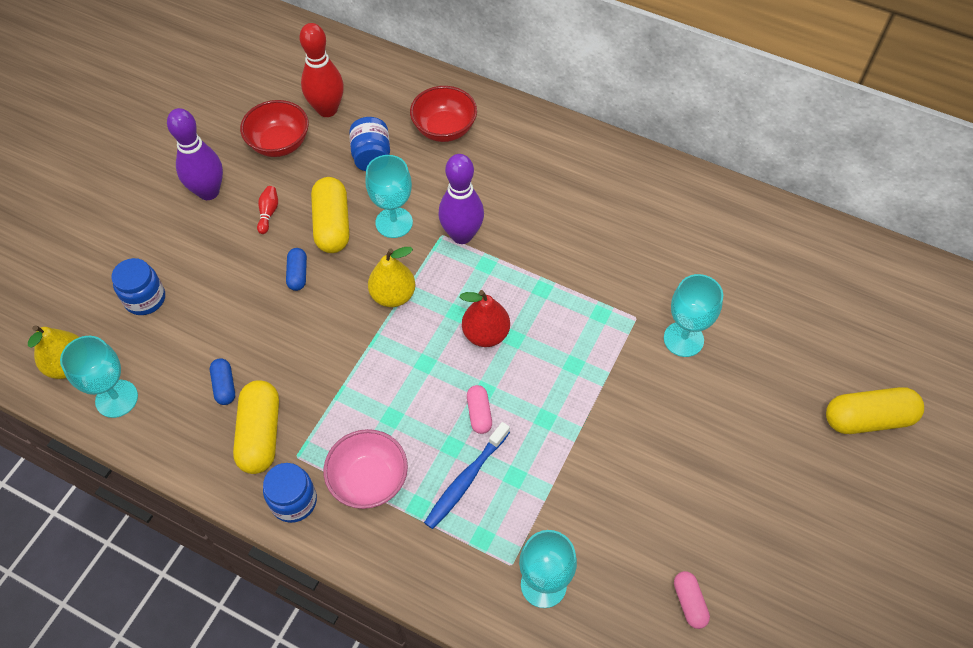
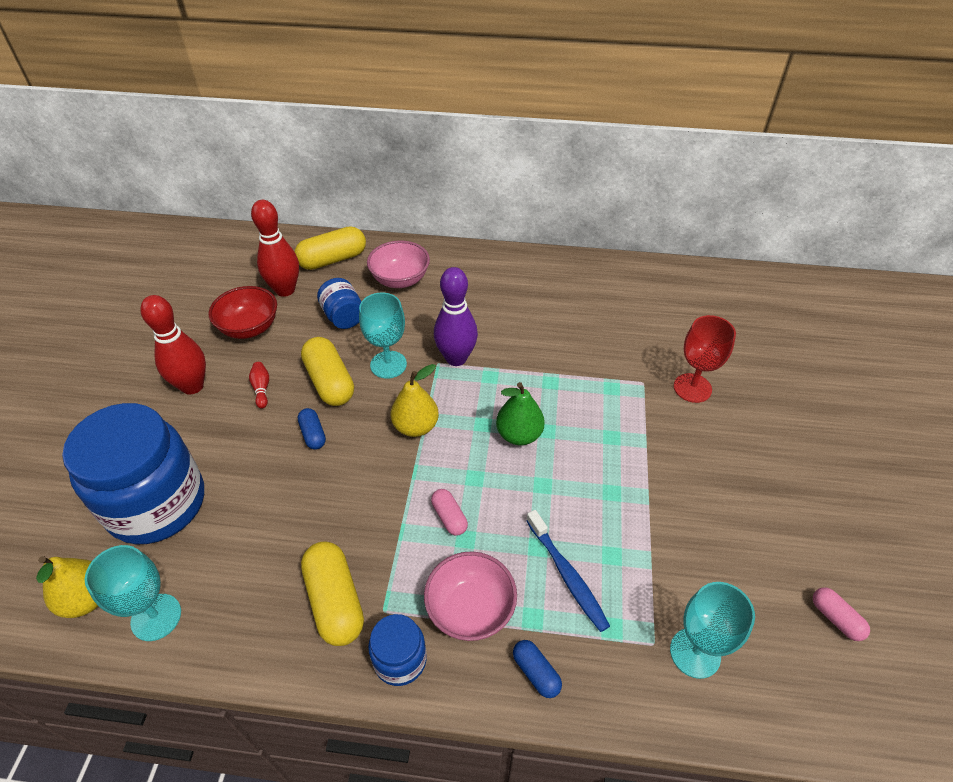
camera: 20 degrees left, 10 degrees down
(145, 299) = (157, 504): blue jar -> blue jar, size x2.14
(208, 192) = (192, 386): purple bowling pin -> red bowling pin
(224, 386) = (276, 564): blue capsule -> blue capsule (536, 672)
(444, 129) = (400, 280): red bowl -> pink bowl
(466, 480) = (567, 575): blue toothbrush -> blue toothbrush turned 45 degrees counterclockwise
(479, 413) = (548, 507): pink capsule -> pink capsule (449, 517)
(485, 334) = (519, 435): red pear -> green pear
(683, 339) = (692, 388): turquoise goblet -> red goblet
(868, 419) = (875, 406): yellow capsule -> yellow capsule (333, 259)

